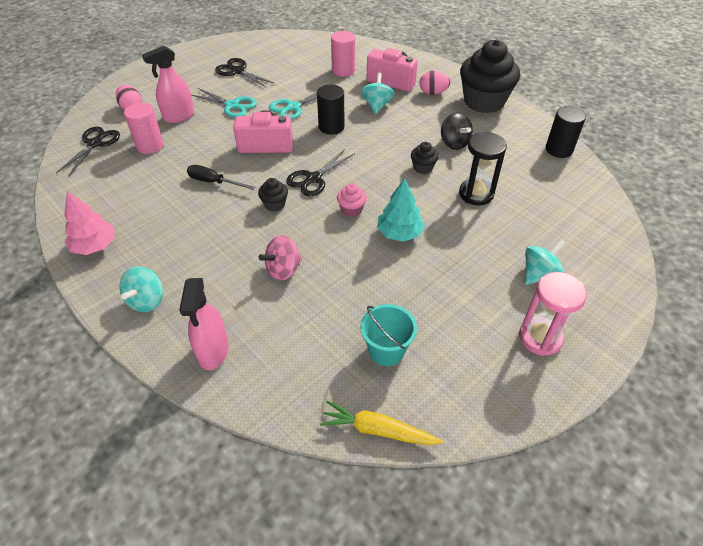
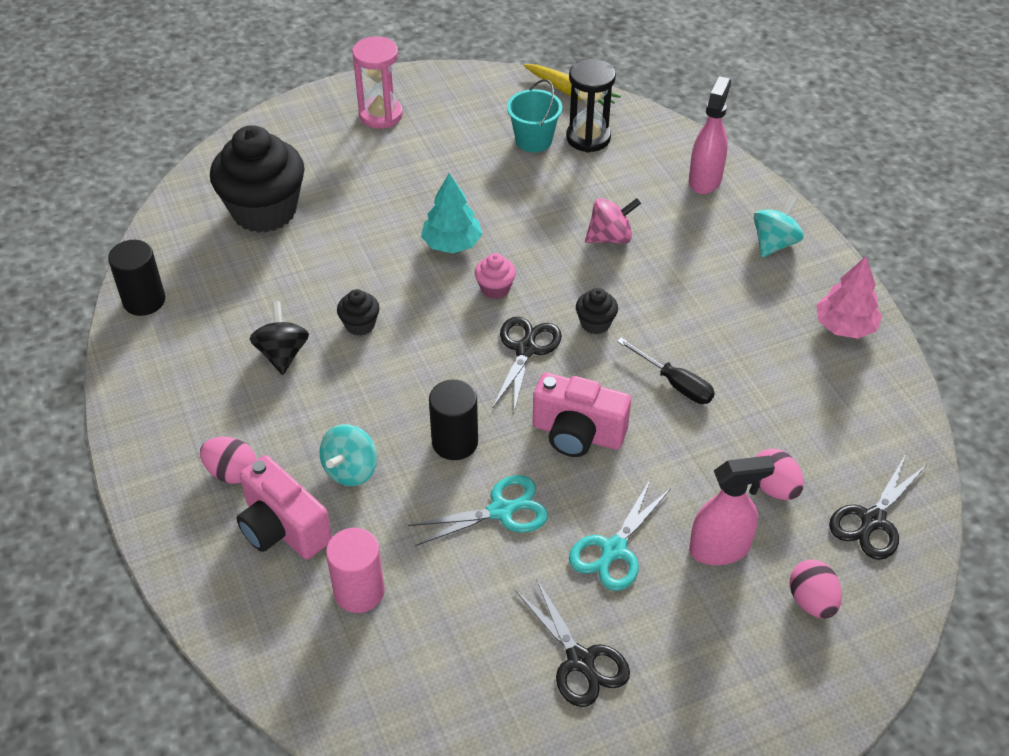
camera: 160 degrees left, 0 degrees up
(150, 146) = (774, 488): pink cylinder -> pink egg
(232, 105) = (614, 550): turquoise scissors -> turquoise scissors turned 105 degrees counterclockwise
(313, 178) = (525, 349): black scissors -> black scissors turned 45 degrees counterclockwise
(476, 194) = (319, 267): black hourglass -> black hourglass (588, 138)
(484, 101) = (163, 424): black cupcake -> black cupcake (264, 211)
(539, 274) = (330, 163): turquoise spinning top -> none

